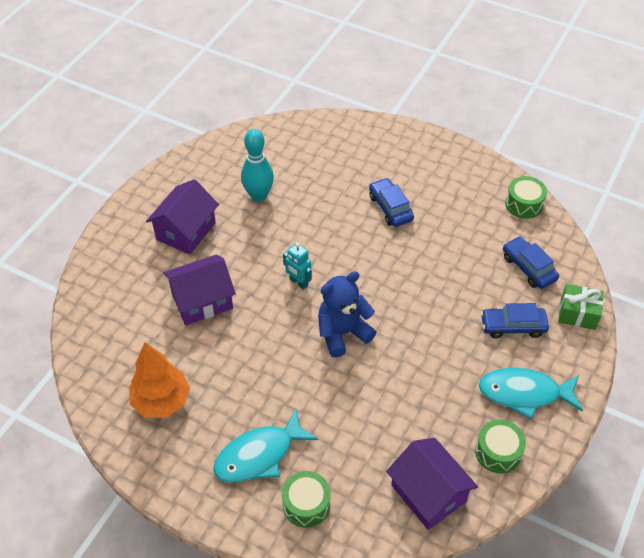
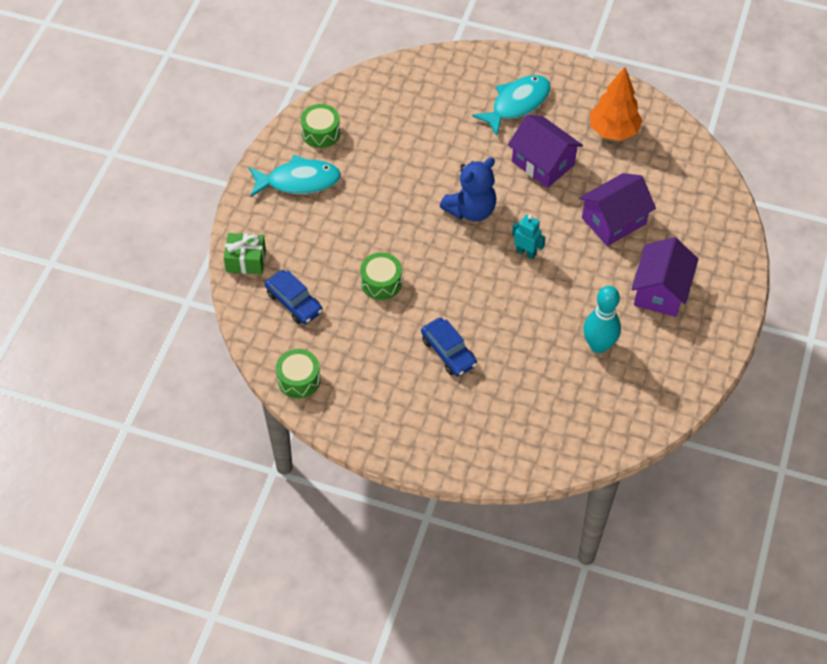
camera: 170 degrees right, 5 degrees up
(306, 504) = (470, 77): green drum -> green drum (381, 282)
(428, 493) = (375, 97): purple house -> purple house (543, 163)
(513, 326) = (309, 239): blue car -> none

